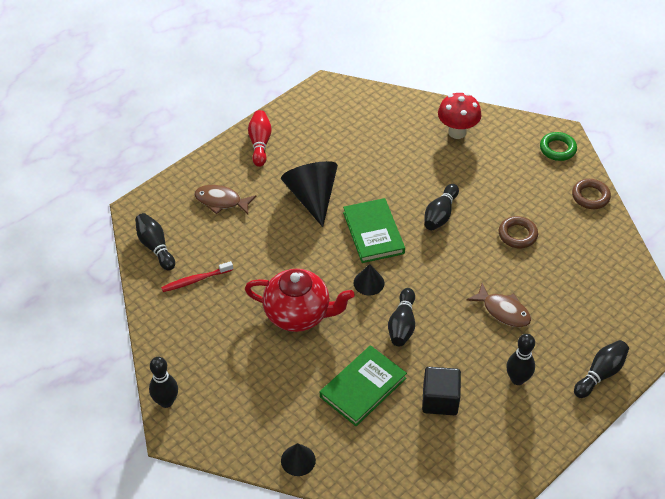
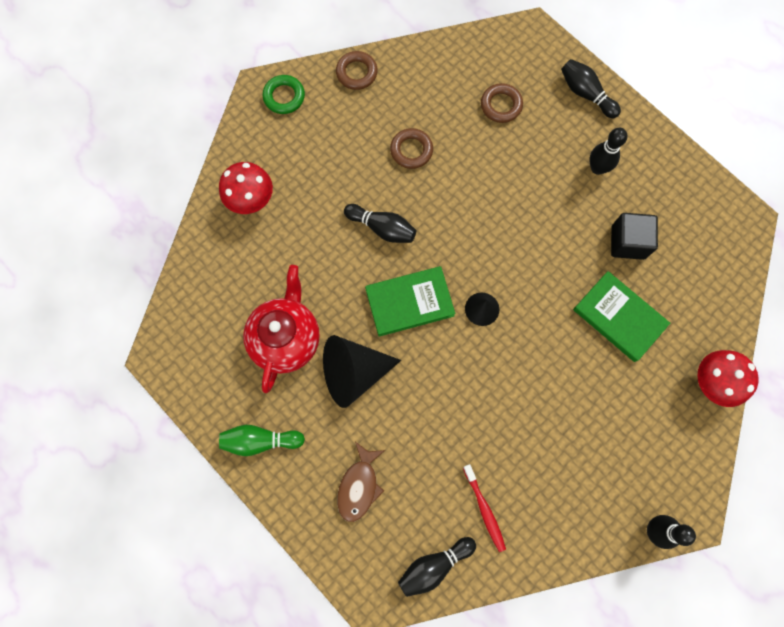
camera: 90 degrees left, 25 degrees up
(260, 144) = (260, 441): red bowling pin -> green bowling pin
(298, 314) = (529, 386): red teapot -> red teapot (286, 338)
(298, 460) = (710, 383): black cone -> red mushroom
(402, 325) = (537, 275): black bowling pin -> none
(503, 311) = (514, 174): brown fish -> none
(575, 303) = (501, 105): none -> brown ring

